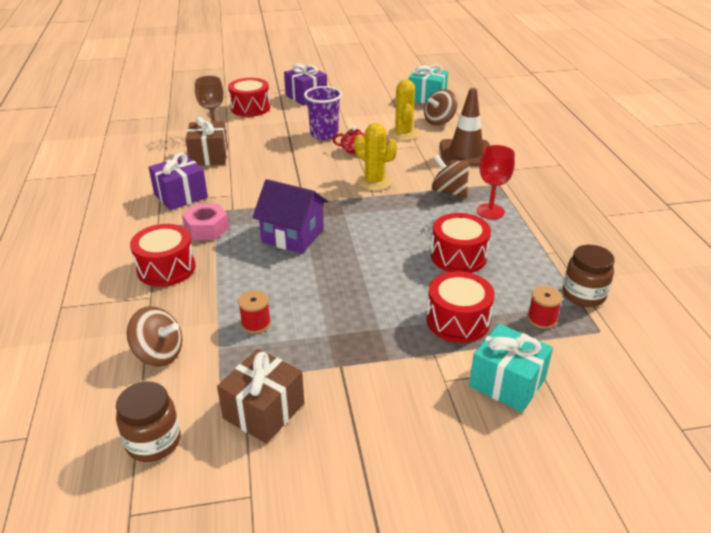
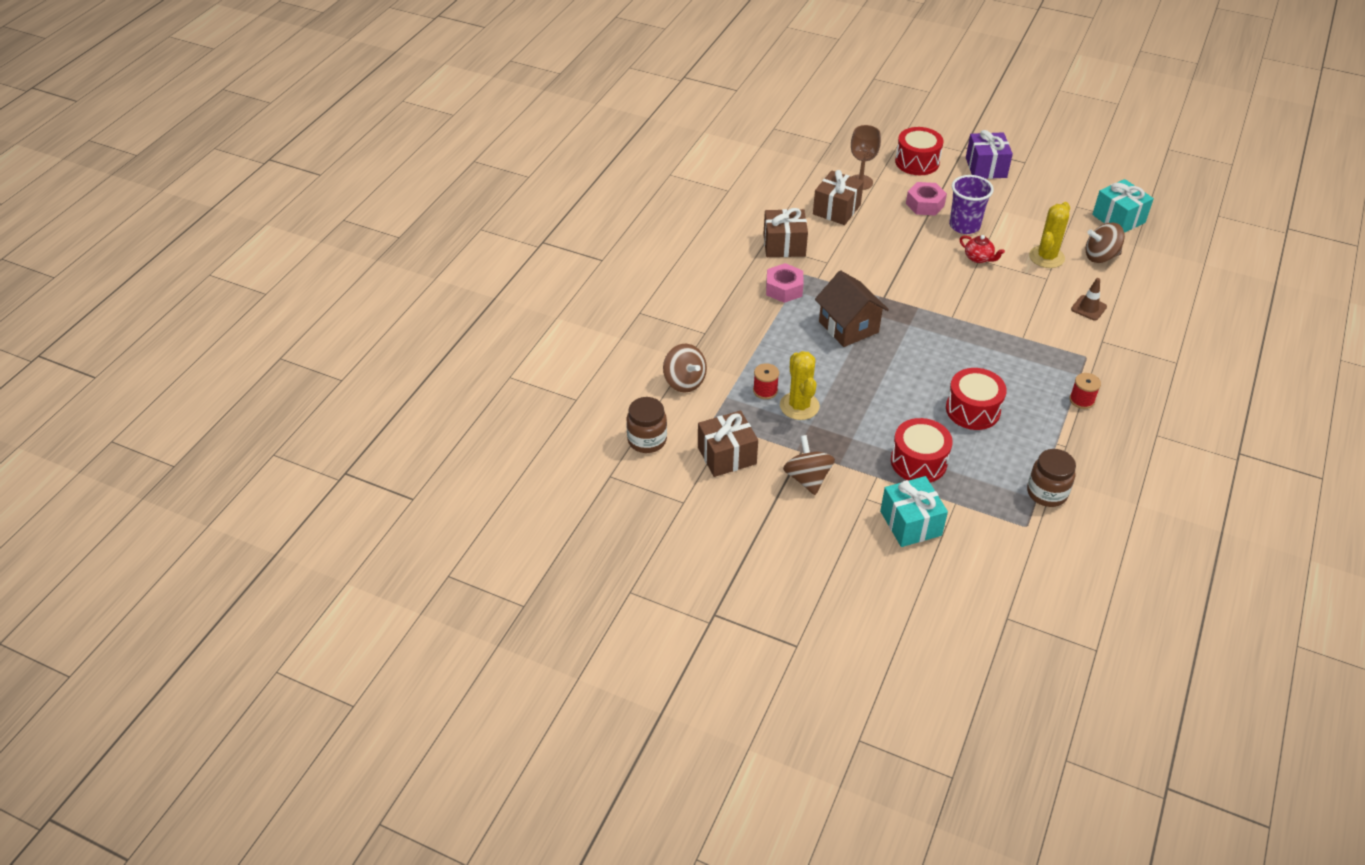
camera: 35 degrees right, 10 degrees up
(166, 268) = (730, 313): red drum -> none
(181, 196) = (784, 245): purple gift -> brown gift
(280, 131) = (925, 204): none -> pink nut
(293, 236) = (848, 327): purple house -> brown house
(374, 182) = (966, 302): yellow cactus -> yellow cactus (799, 406)
(449, 192) = (1027, 344): brown spinning top -> brown spinning top (807, 478)
(466, 153) = (1088, 308): brown traffic cone -> brown traffic cone, size x0.50
(490, 211) = (1046, 381): red goblet -> none
(542, 319) = (988, 493): red spool -> red spool (1081, 400)

